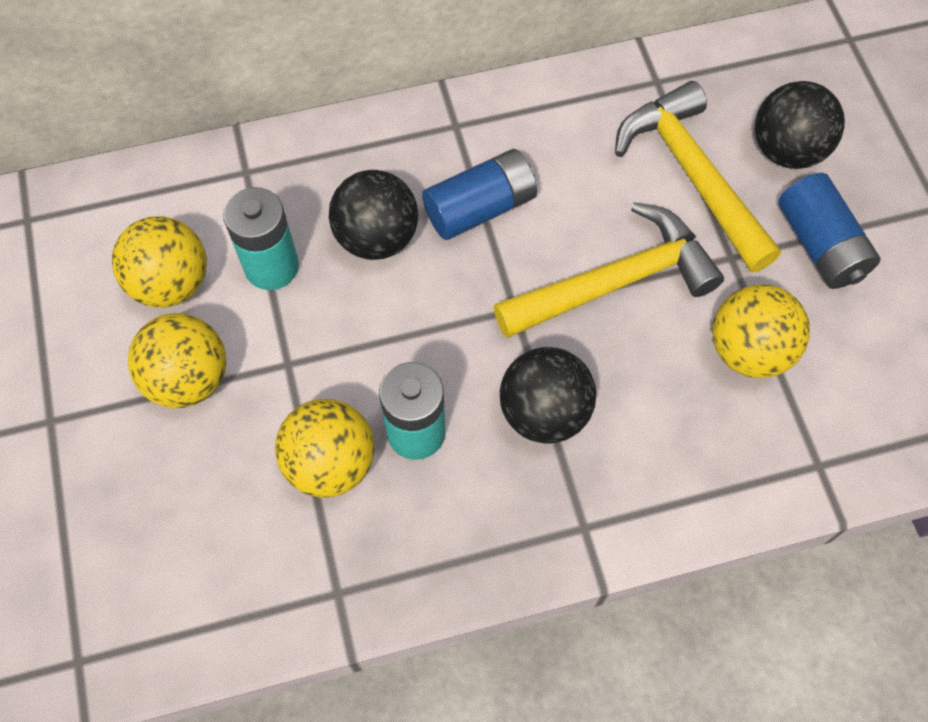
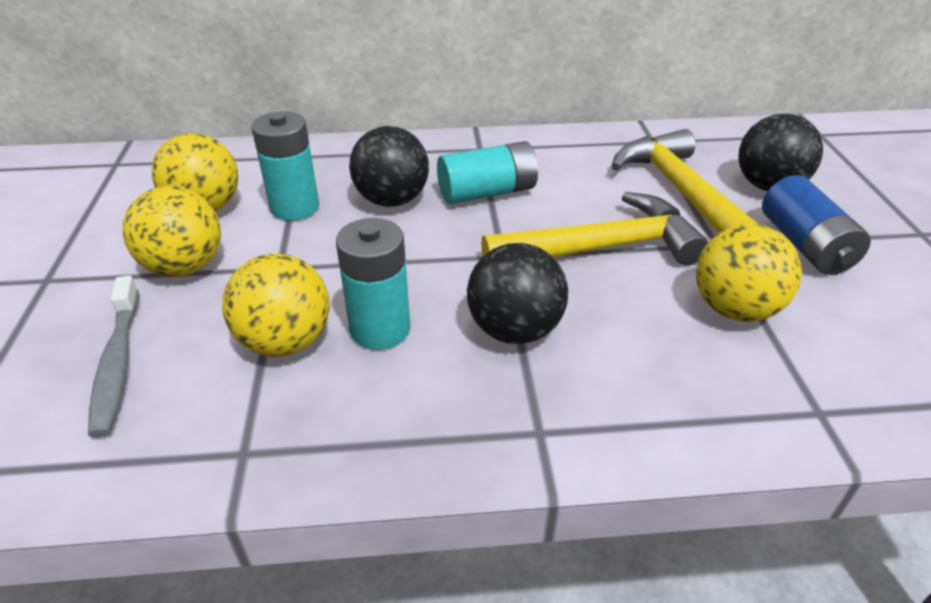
camera: 10 degrees right, 25 degrees down
(180, 516) = (117, 363): none -> grey toothbrush
(480, 208) = (487, 192): blue battery -> turquoise battery

